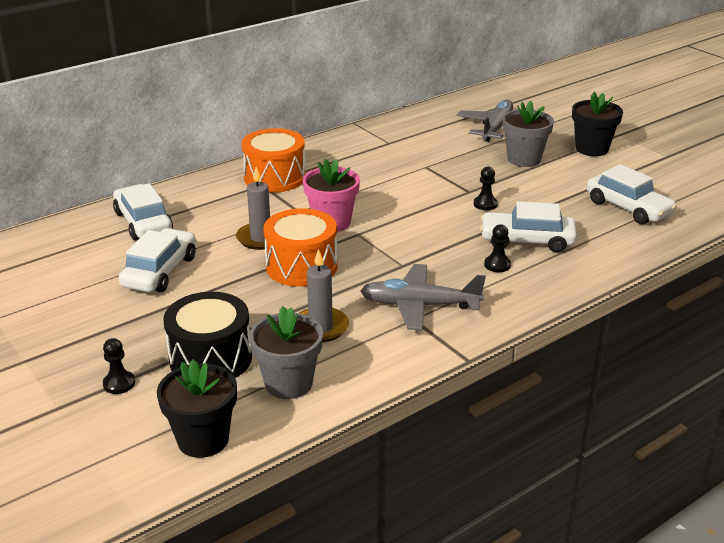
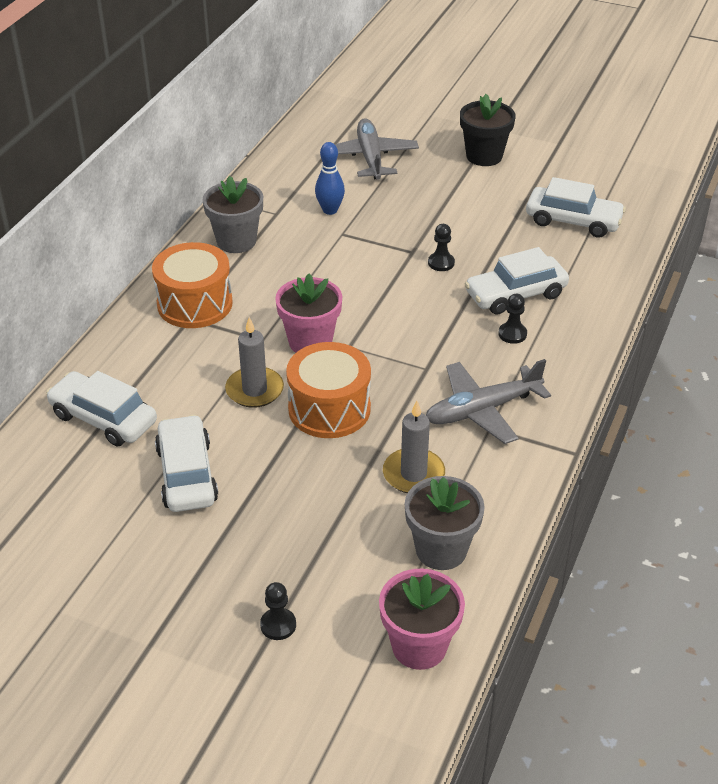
camera: 30 degrees left, 10 degrees up
(203, 439) = (419, 646): black flower pot -> pink flower pot
(211, 358) = (341, 555): black drum -> none
(431, 151) = (330, 210): none -> blue bowling pin
(524, 159) = (431, 191): grey flower pot -> grey flower pot (236, 241)

